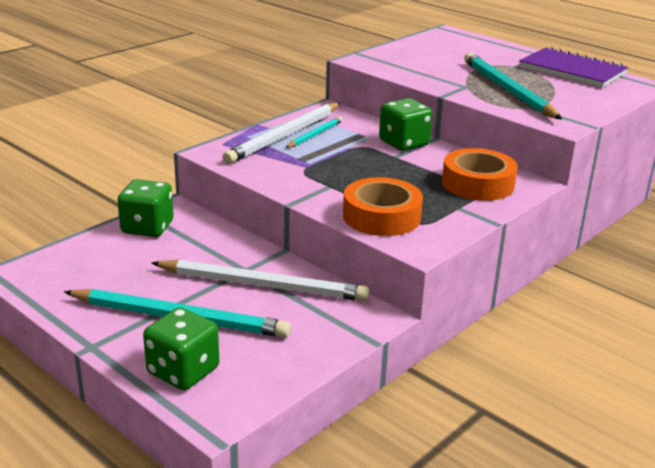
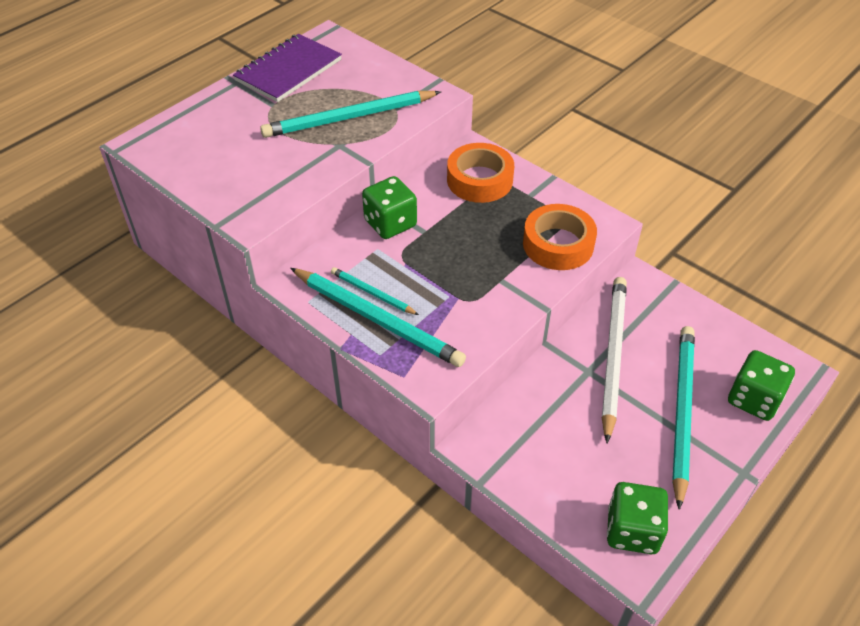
camera: 90 degrees left, 20 degrees up
(147, 227) = (520, 466): green dice -> green dice (632, 530)
(285, 136) = (377, 319): white pencil -> turquoise pencil

